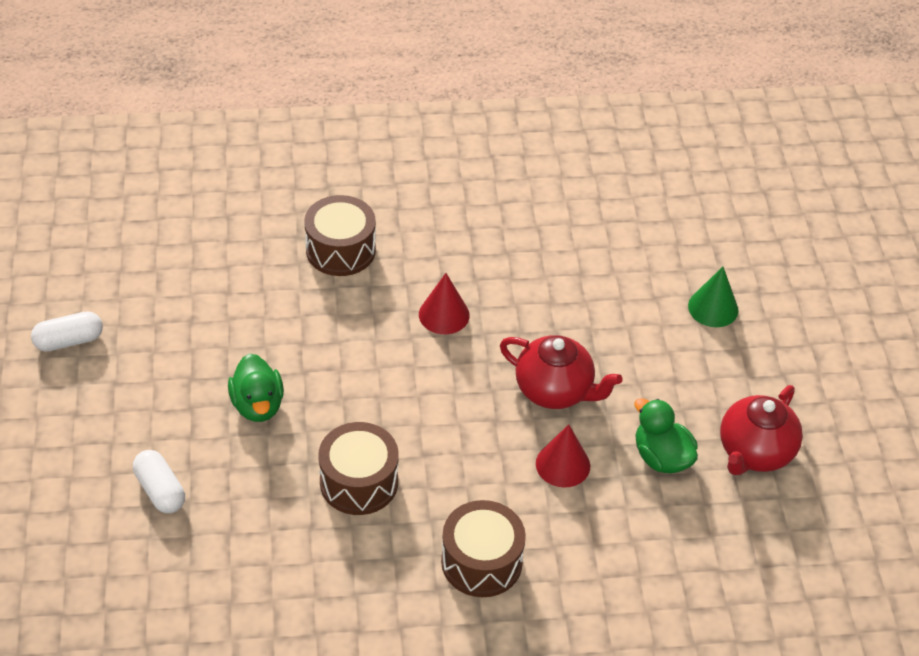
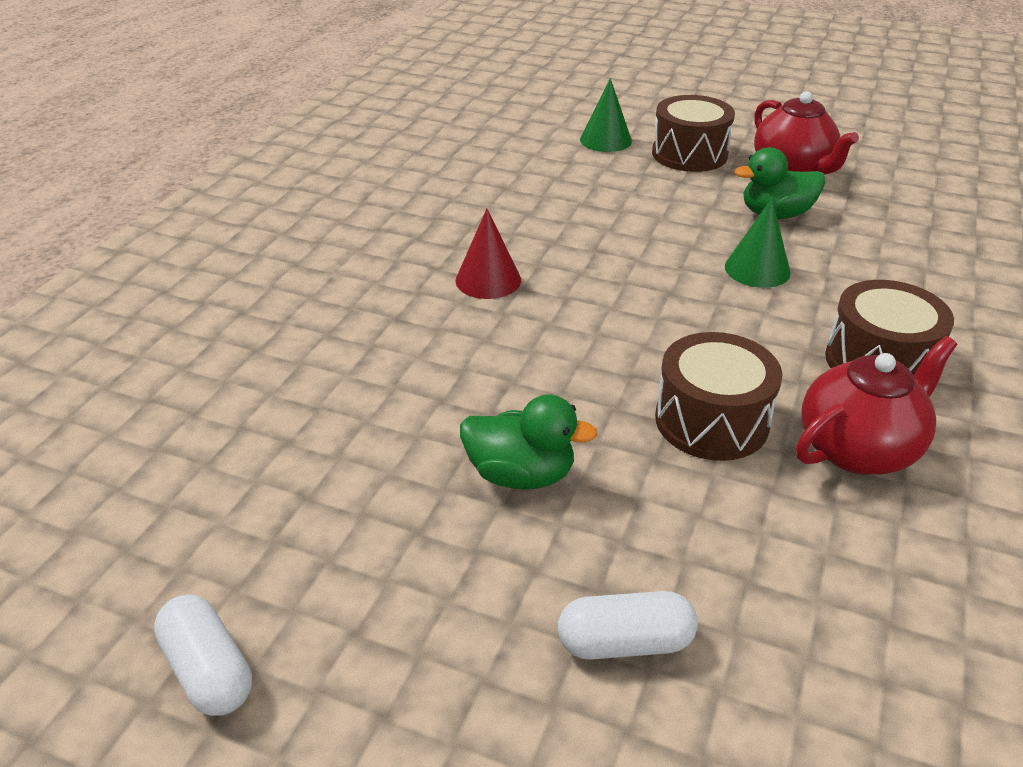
camera: 60 degrees left, 10 degrees down
(69, 341) = (208, 670): white capsule -> white capsule turned 45 degrees counterclockwise
(340, 250) = (315, 322): brown drum -> brown drum (689, 154)
(555, 391) = (651, 245): red teapot -> red teapot (859, 448)
(563, 464) = (757, 269): red cone -> green cone

